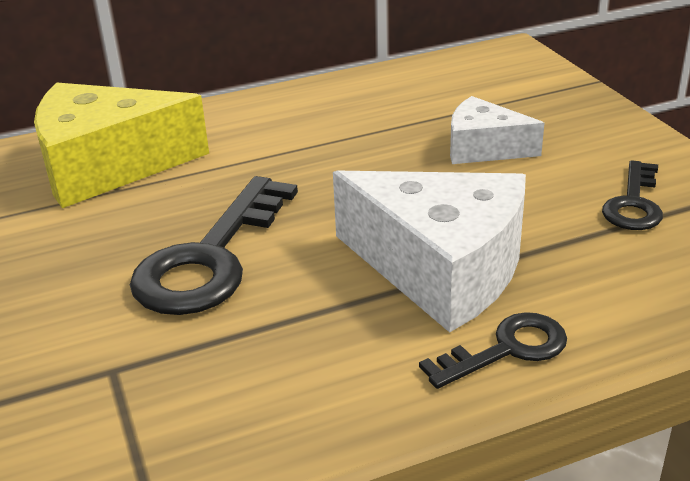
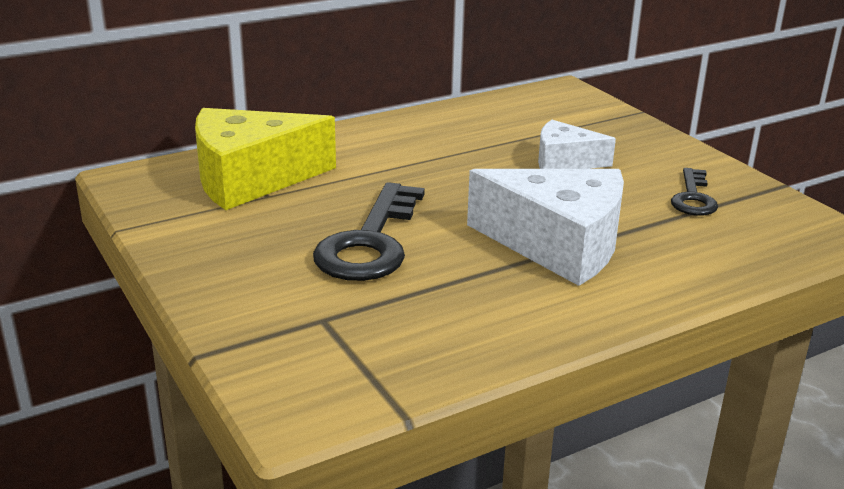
camera: 10 degrees left, 5 degrees down
(506, 350) = (625, 295): black key -> none

